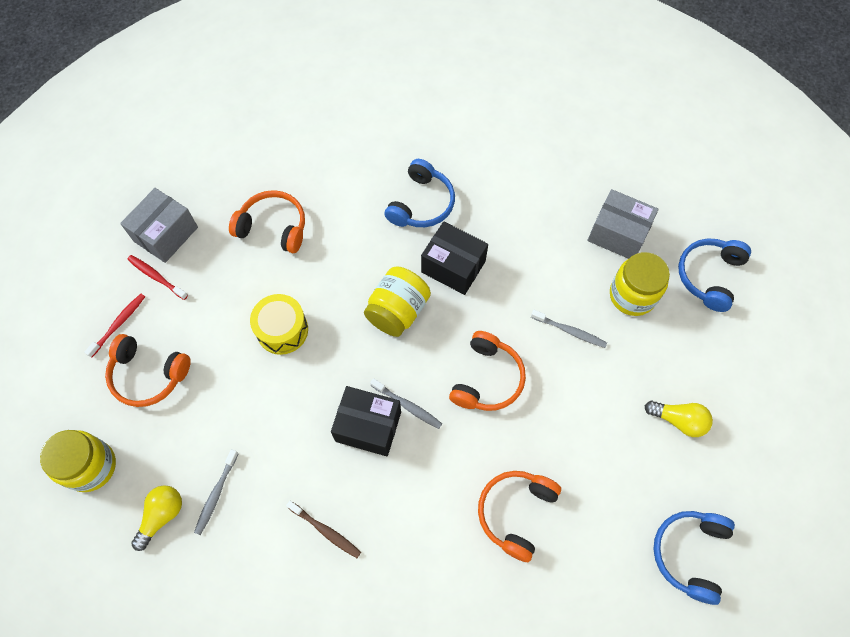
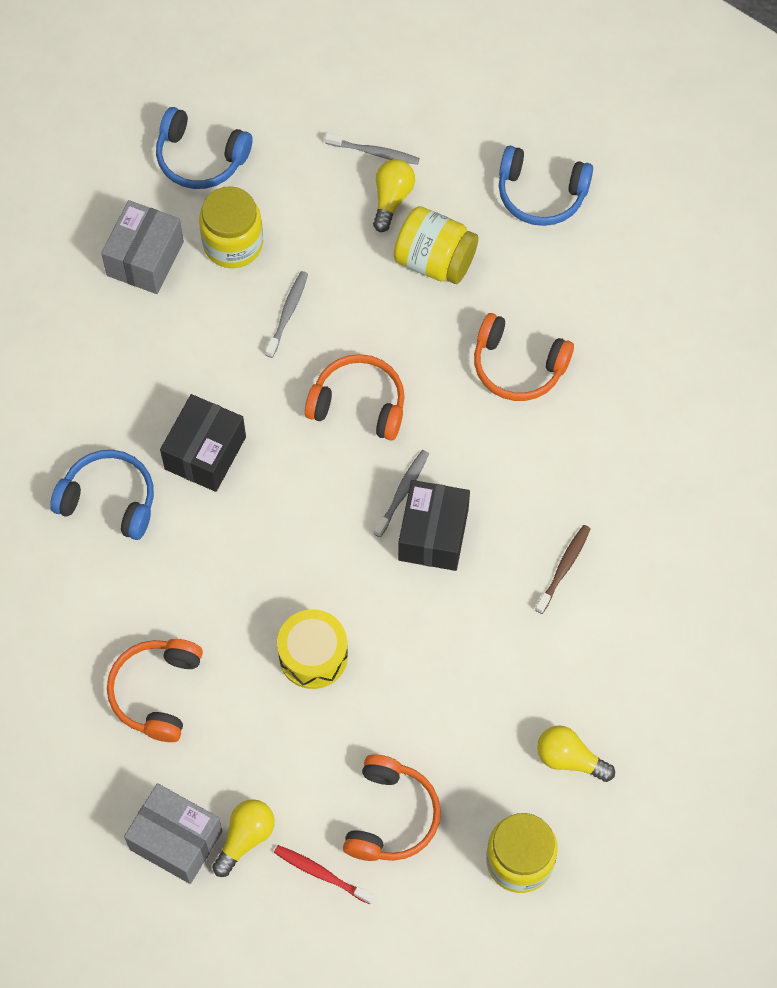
camera: 95 degrees left, 0 degrees up
(156, 277) = (245, 838): red toothbrush -> yellow light bulb
(216, 494) = (536, 700): grey toothbrush -> grey toothbrush (374, 152)
(398, 311) = (275, 515): yellow jar -> yellow jar (435, 260)

